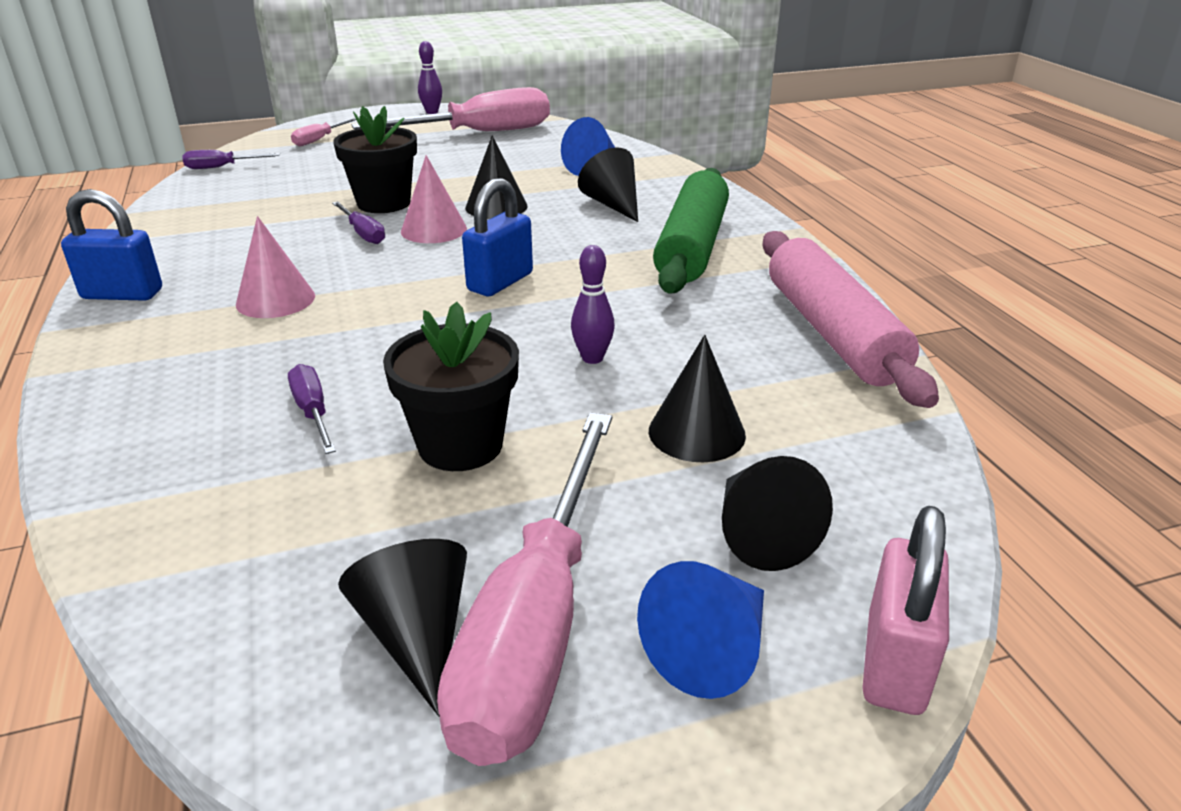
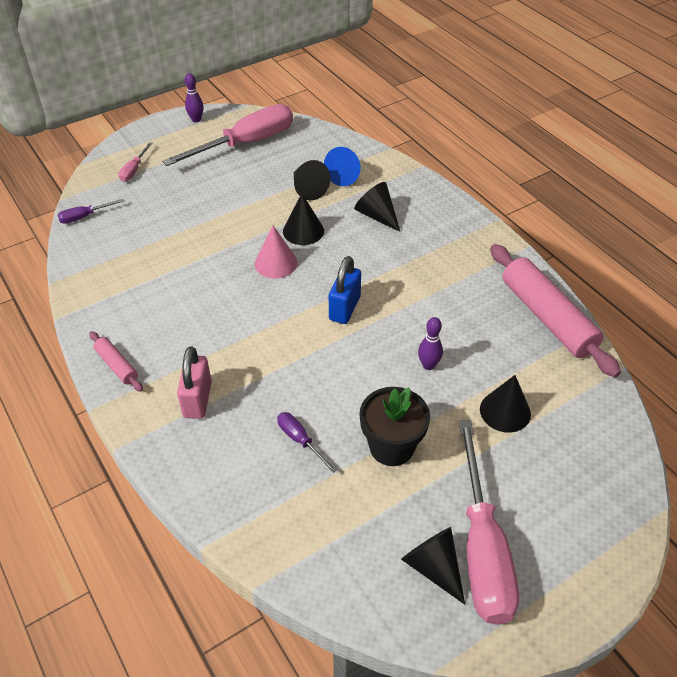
camera: 15 degrees left, 15 degrees up
(122, 294) = (117, 365): blue padlock -> pink rolling pin
(275, 300) = (218, 351): pink cone -> none
(363, 233) = (232, 275): purple screwdriver -> none
(384, 203) = (226, 240): black flower pot -> none
(691, 247) = (442, 252): green rolling pin -> none
(710, 650) = (560, 543): blue cone -> none
(759, 534) = (558, 472): black cone -> black cone (308, 189)
(894, 663) = (635, 530): pink padlock -> pink padlock (197, 400)

